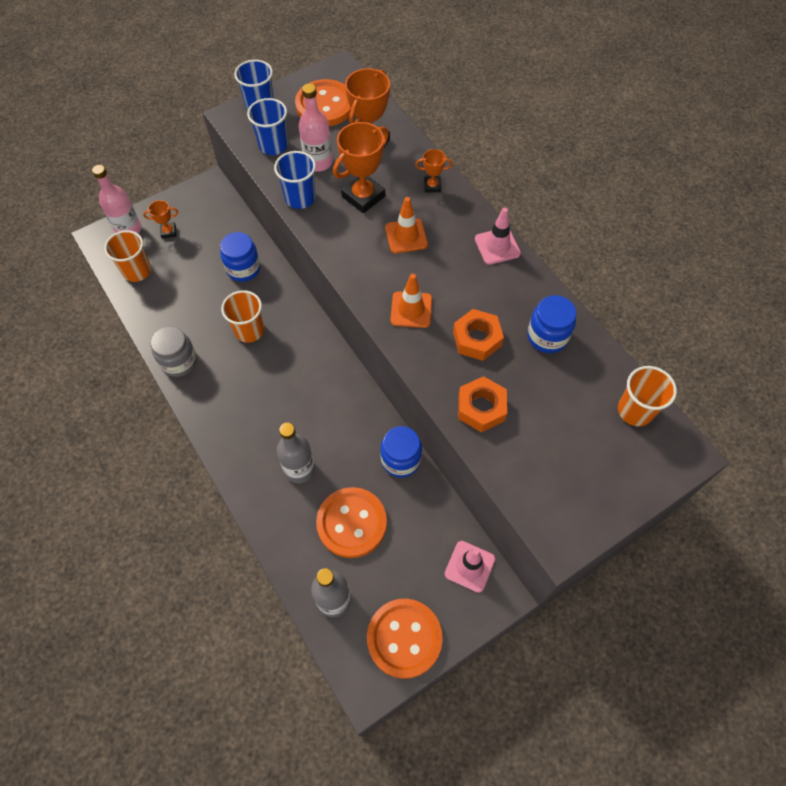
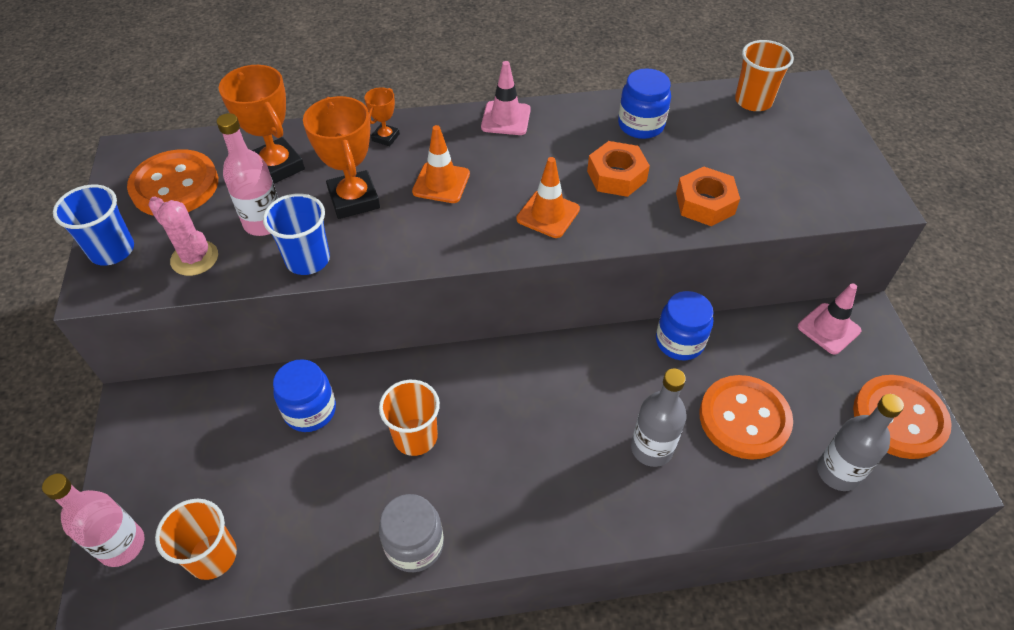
camera: 65 degrees left, 10 degrees down
(168, 232) = (172, 487): orange trophy -> none
(273, 145) = (194, 258): blue cup -> pink cactus

